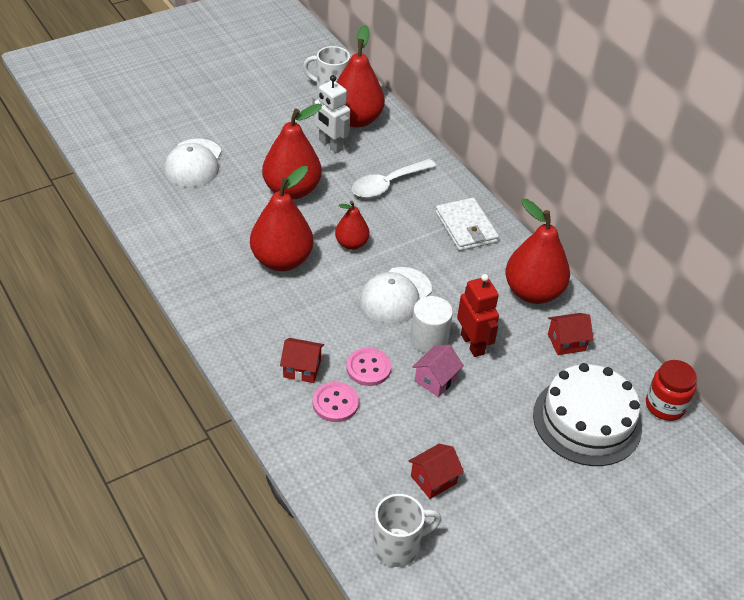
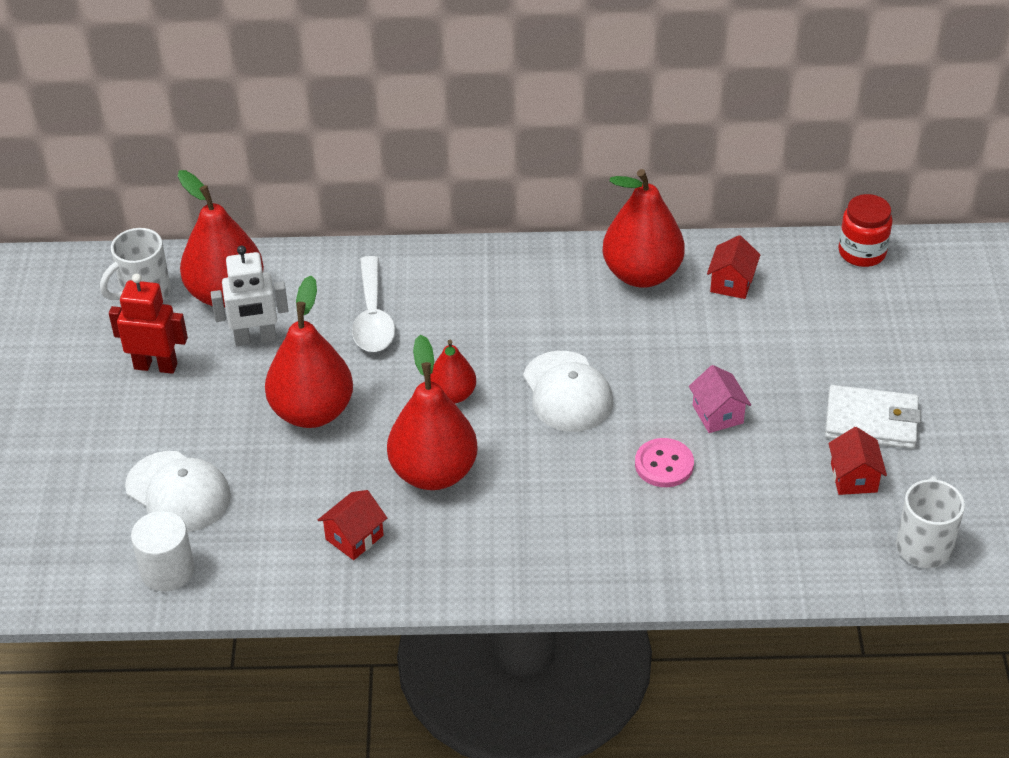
camera: 55 degrees left, 0 degrees up
(302, 369) = (627, 525): red house -> red house (354, 537)
(335, 403) = (698, 516): pink button -> none
(429, 339) = (654, 393): white cylinder -> white cylinder (167, 570)
(466, 227) = (500, 281): white wallet -> white wallet (871, 421)
(473, 344) = (685, 359): red robot -> red robot (156, 366)
(587, 420) = (846, 320): white cake -> none

